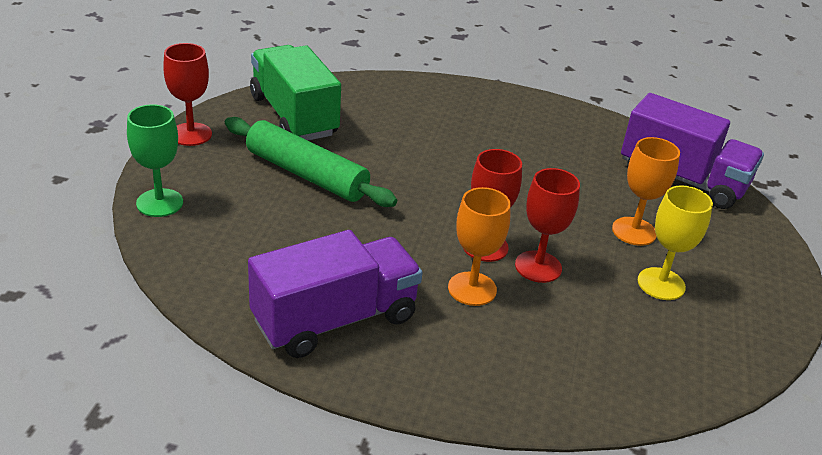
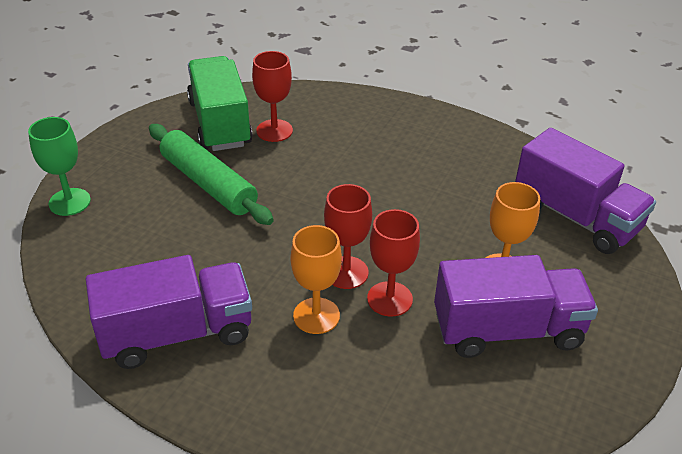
camera: 15 degrees right, 5 degrees up
(191, 134) = (122, 136): red goblet -> red goblet (274, 131)
(661, 284) = (507, 330): yellow goblet -> purple truck

